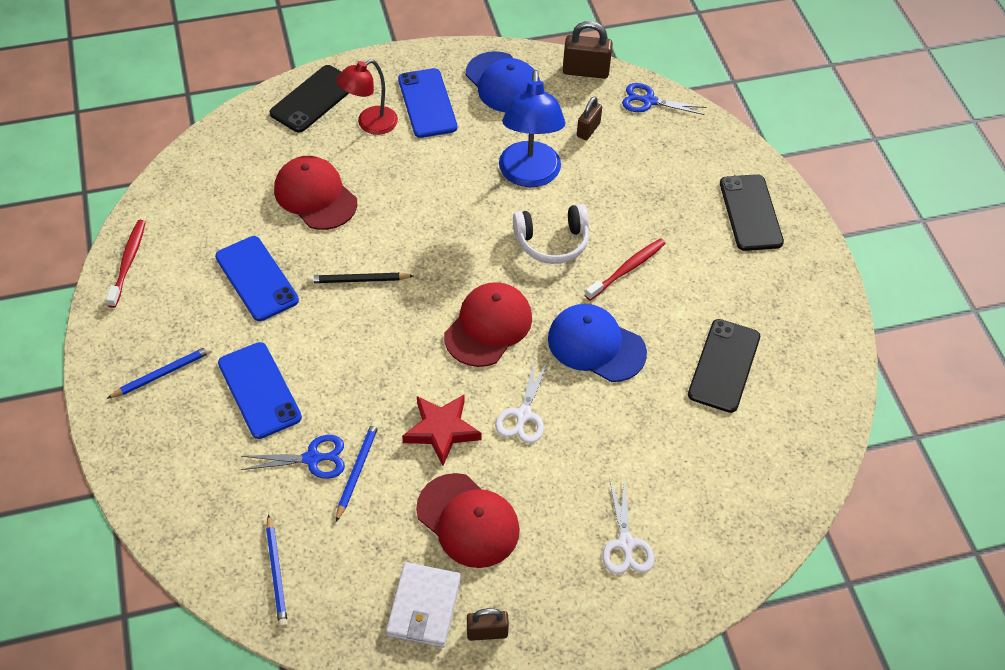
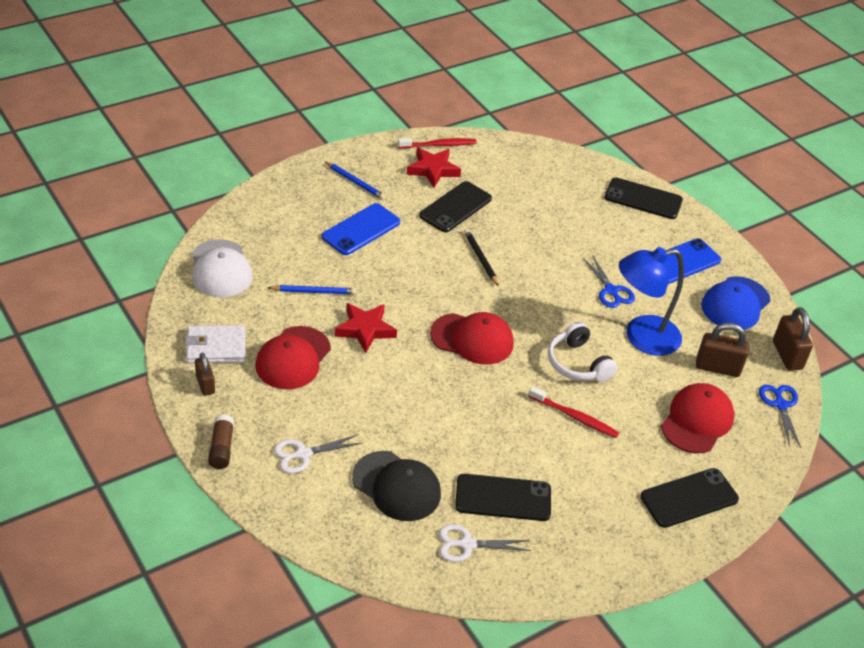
camera: 70 degrees right, 10 degrees down
(175, 282) = (433, 170): none -> red star
(256, 279) = (455, 207): blue phone -> black phone
(276, 573) = (220, 269): blue pencil -> white cap
(312, 458) = (315, 267): blue scissors -> blue scissors (611, 291)
(315, 196) = (547, 220): red cap -> red cap (697, 421)
(370, 124) = (637, 234): red lamp -> none
(523, 415) = (397, 374): white scissors -> white scissors (467, 544)
(588, 130) = (717, 368): brown padlock -> brown padlock, size x1.56
(596, 345) = (484, 408): blue cap -> none
(597, 632) = (221, 448): none -> brown glue stick
(691, 460) = (397, 486): none -> black cap

